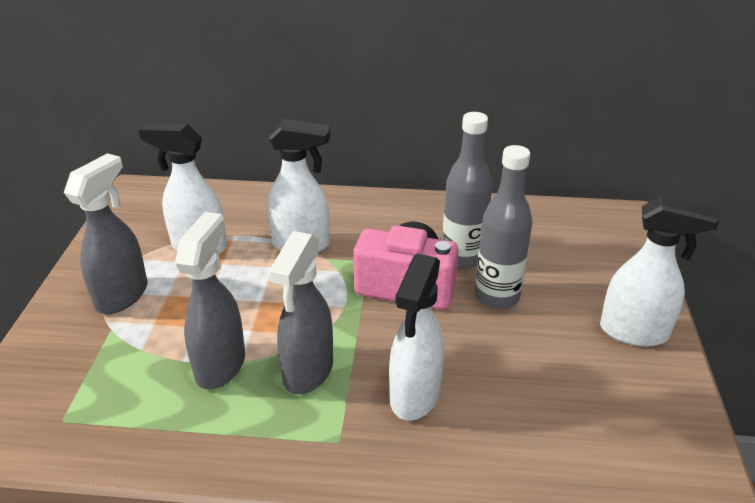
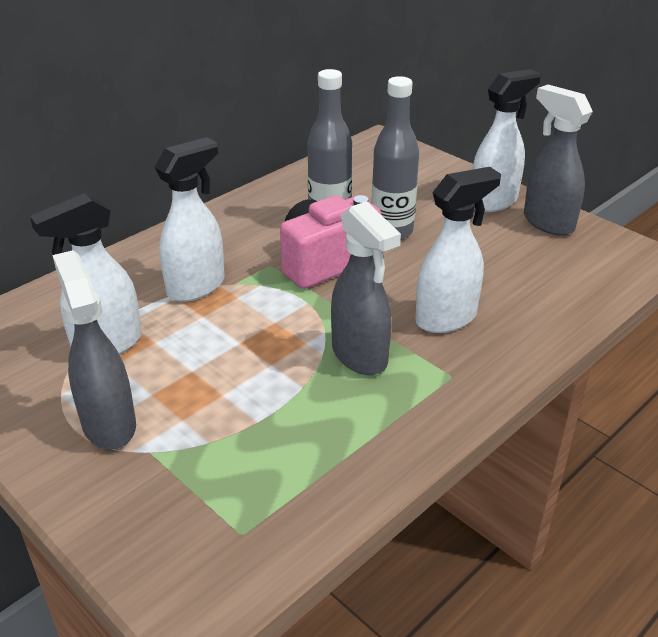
camera: 50 degrees left, 0 degrees up
(221, 365) = (293, 400): grey spray bottle -> grey spray bottle (547, 222)
(414, 396) = (447, 318): white spray bottle -> white spray bottle turned 90 degrees counterclockwise

